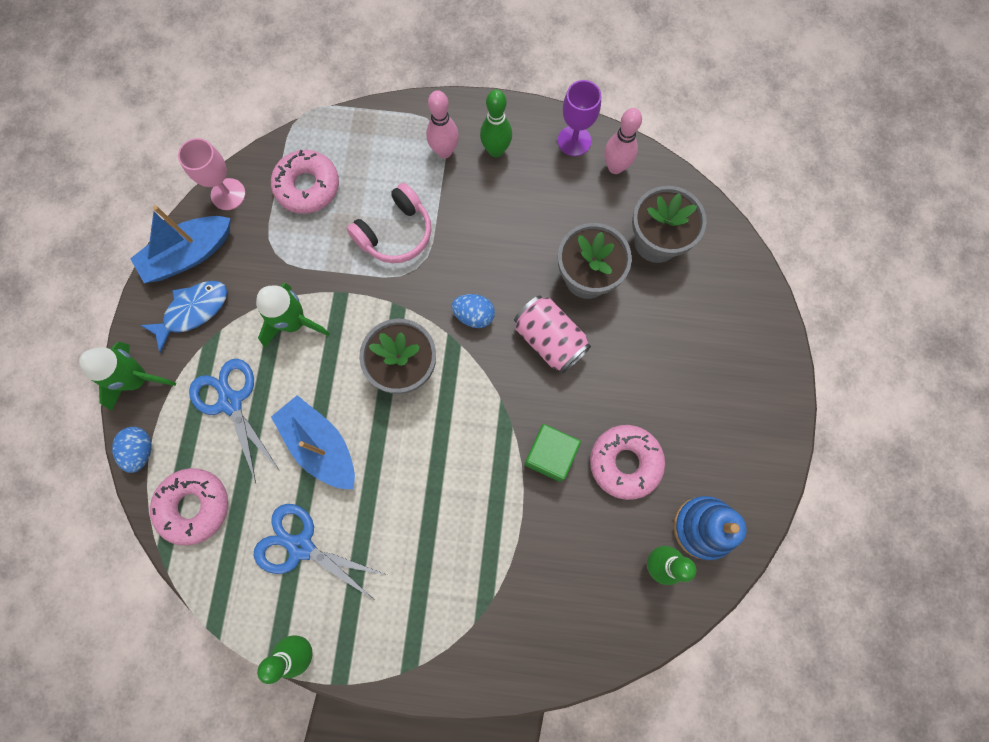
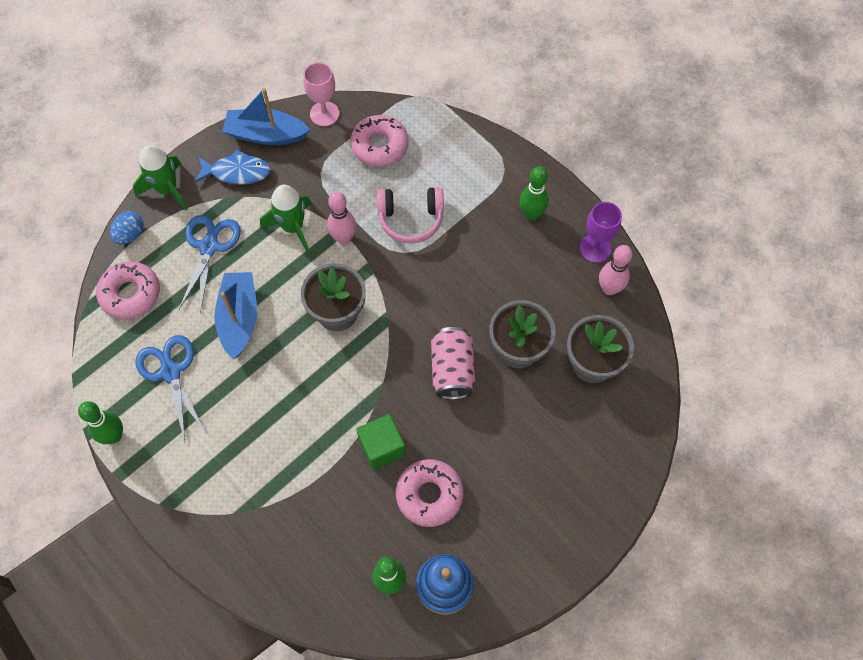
camera: 40 degrees right, 10 degrees down
(444, 151) = (494, 189): pink bowling pin -> pink bowling pin (343, 238)
(474, 315) = (414, 313): blue egg -> none

